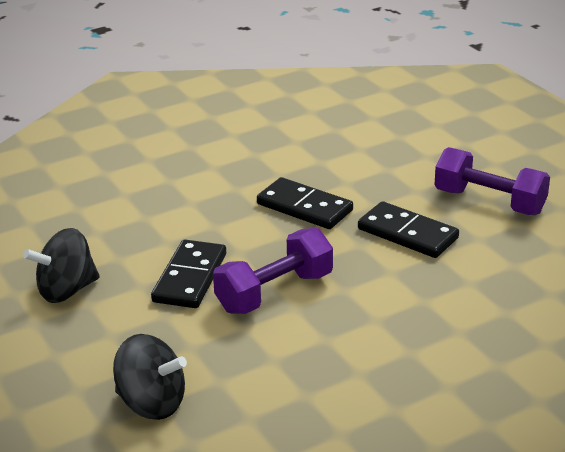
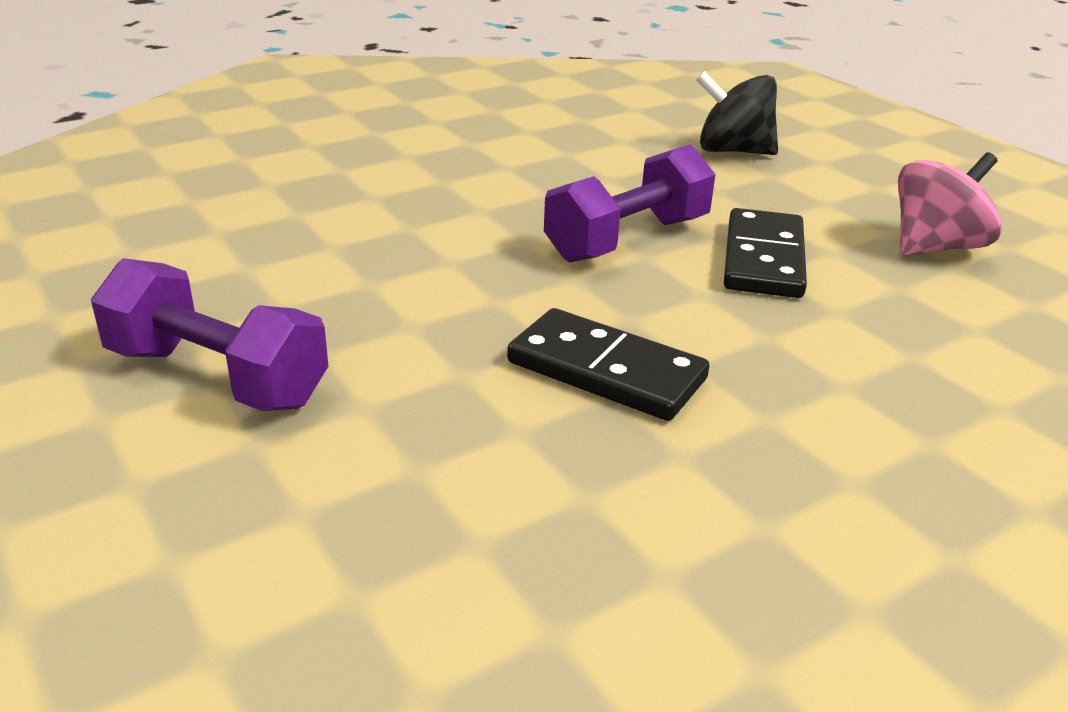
camera: 175 degrees right, 0 degrees up
(67, 290) = (935, 247): black spinning top -> pink spinning top
(407, 233) = (408, 317): black domino -> none

